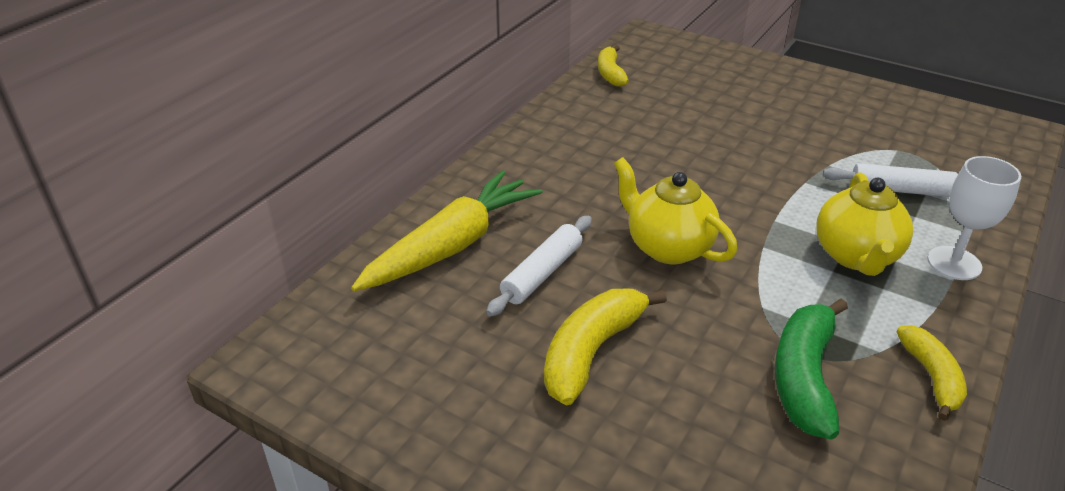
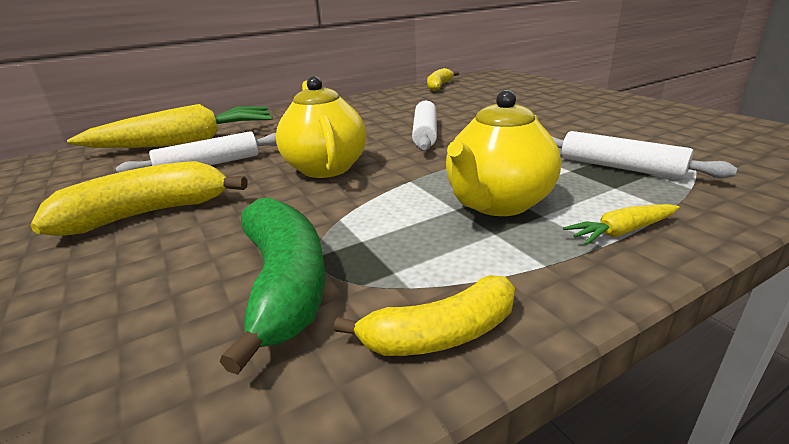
camera: 30 degrees right, 10 degrees down
(699, 173) = (425, 133): none -> white rolling pin
(804, 377) = (285, 284): green banana -> green banana turned 120 degrees clockwise
(931, 377) = (440, 334): yellow banana -> yellow banana turned 45 degrees clockwise
(954, 263) = (621, 232): white goblet -> yellow carrot

